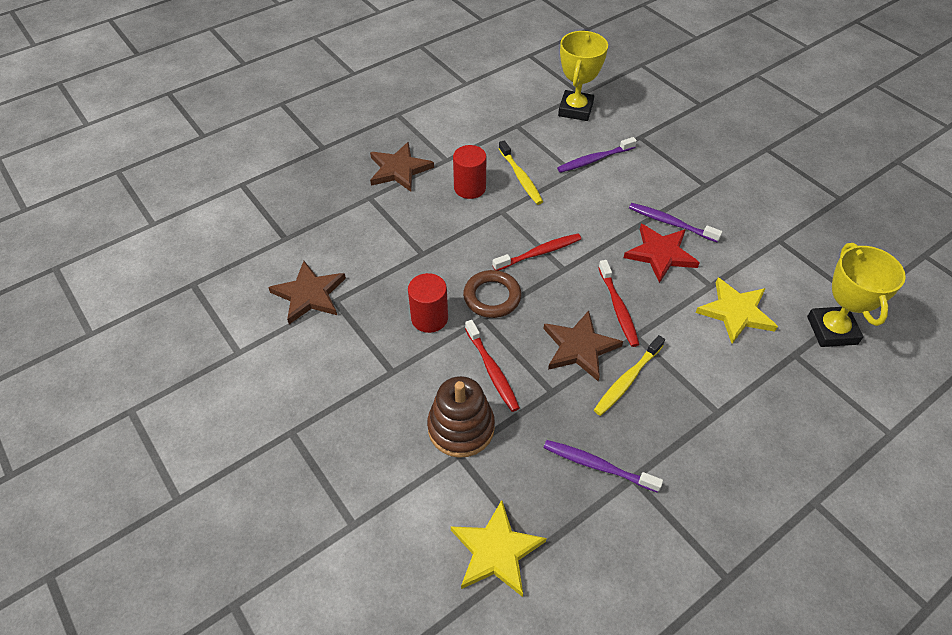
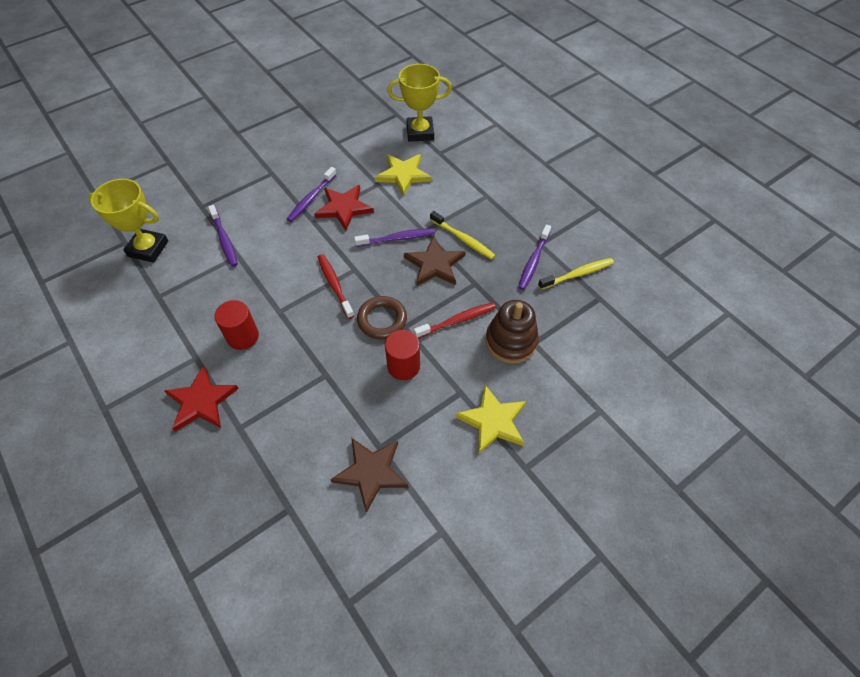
camera: 90 degrees left, 5 degrees up
(399, 169) = (201, 401): brown star -> red star
(496, 551) = (604, 320): yellow star -> yellow star (493, 421)
(520, 177) = (236, 295): yellow toothbrush -> yellow toothbrush (577, 274)
(618, 308) = (397, 238): red toothbrush -> purple toothbrush

